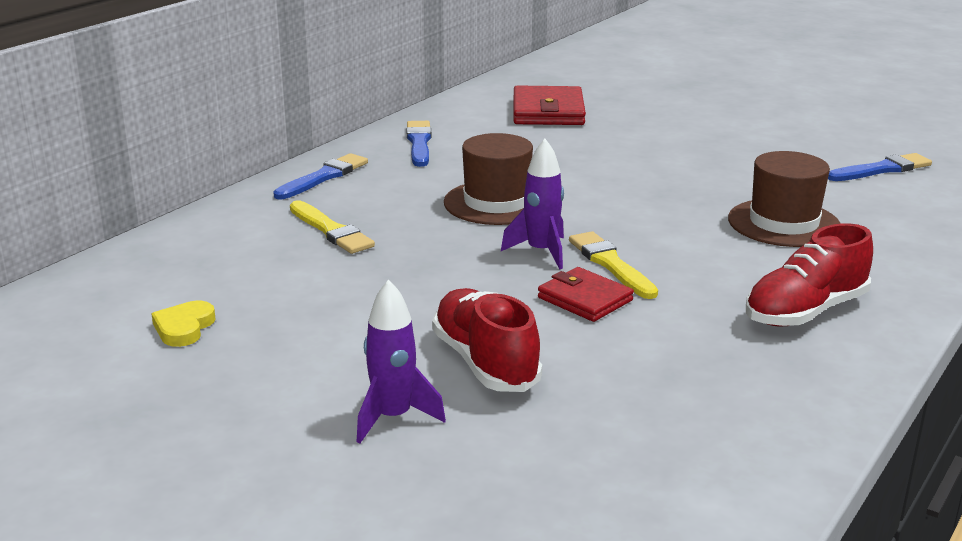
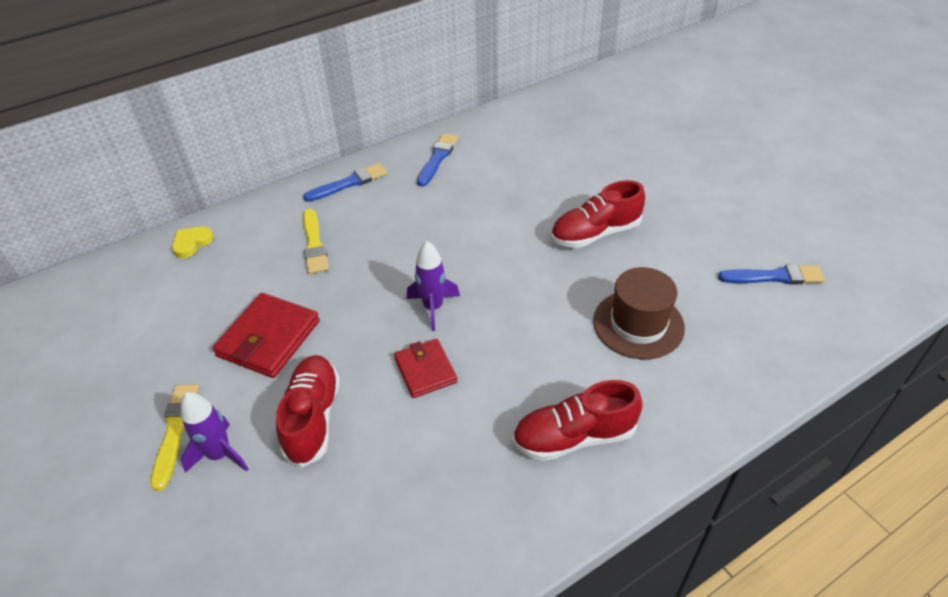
camera: 25 degrees right, 20 degrees up
(184, 328) = (165, 321): yellow heart -> yellow heart (192, 243)
(496, 203) = (442, 242): brown hat -> none
(548, 112) = (555, 140): red wallet -> red wallet (269, 338)
(611, 264) = (471, 336): yellow brush -> yellow brush (175, 430)
(667, 170) = (595, 233): none -> red shoe

